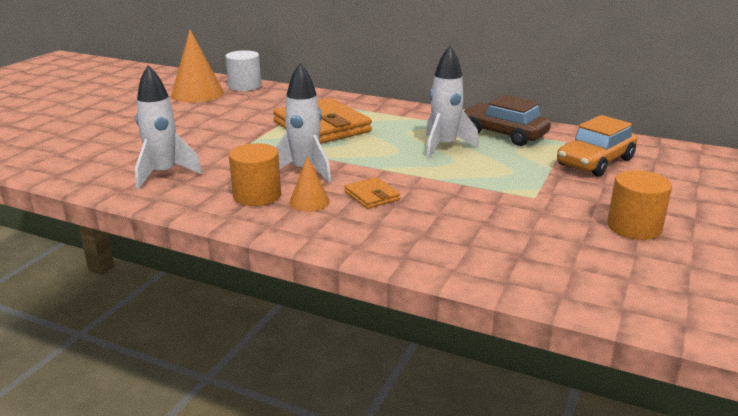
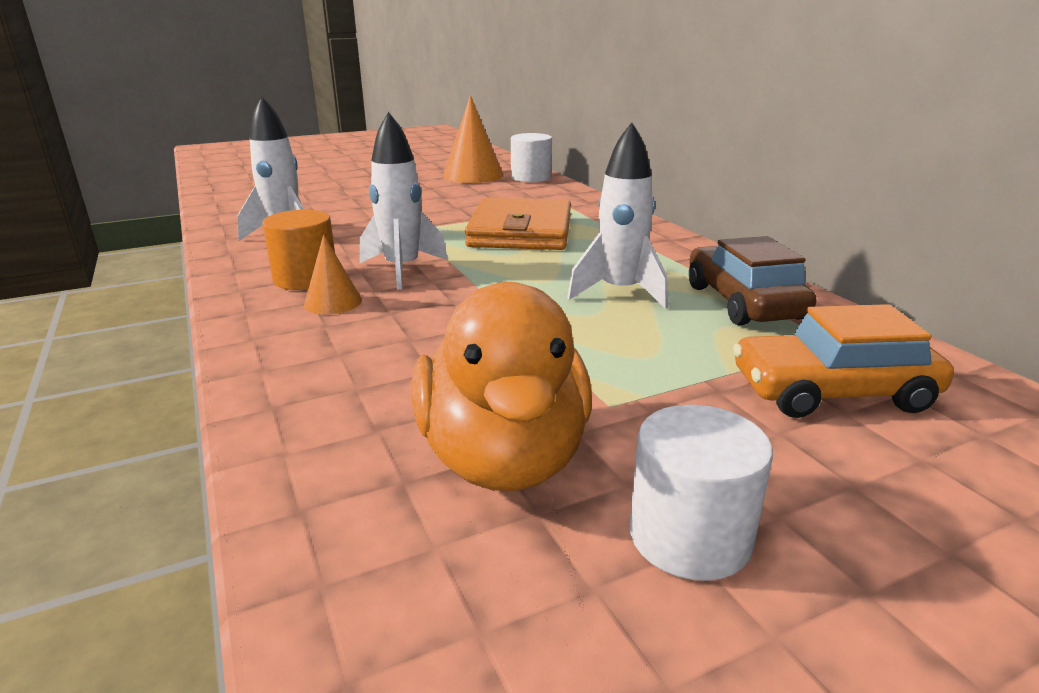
camera: 40 degrees right, 0 degrees up
(372, 196) = (406, 319): orange wallet -> none
(537, 231) = (504, 457): none -> orange duck
(634, 227) = (690, 536): orange cylinder -> white cylinder

